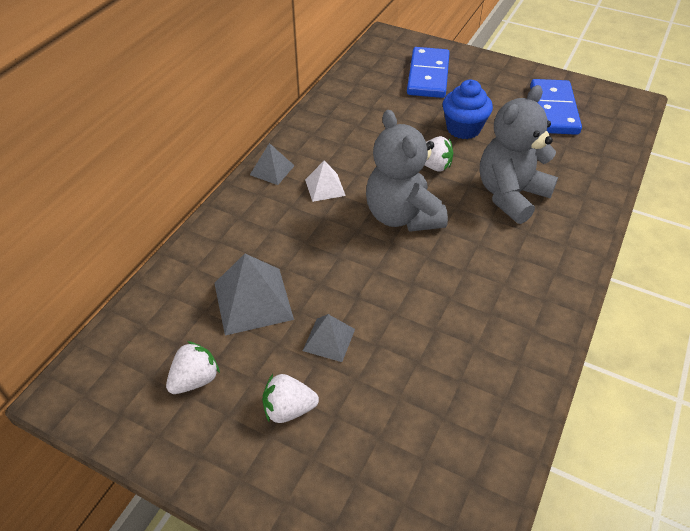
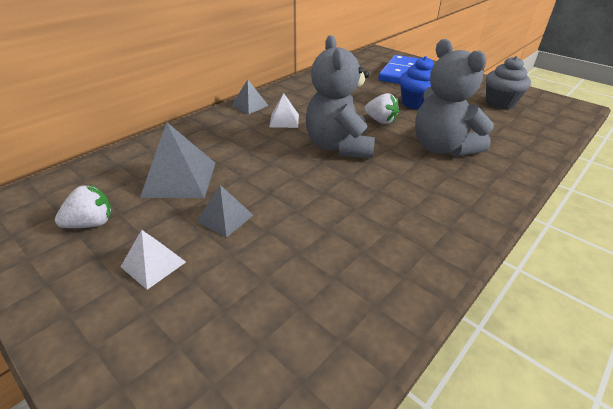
camera: 15 degrees right, 10 degrees down
(288, 409) = (153, 264): white strawberry -> white pyramid
(510, 195) = (442, 148): grey teddy bear -> grey teddy bear turned 90 degrees counterclockwise
(553, 110) = (500, 103): blue domino -> grey cupcake

